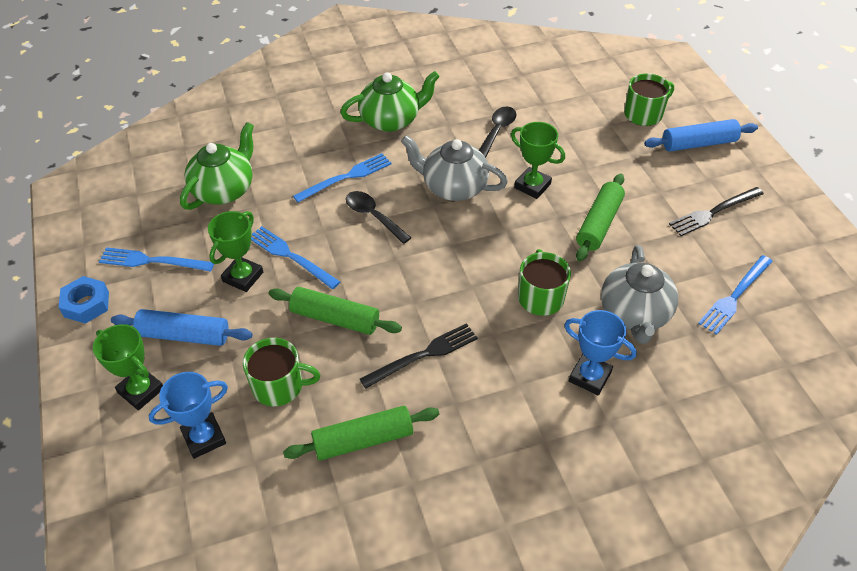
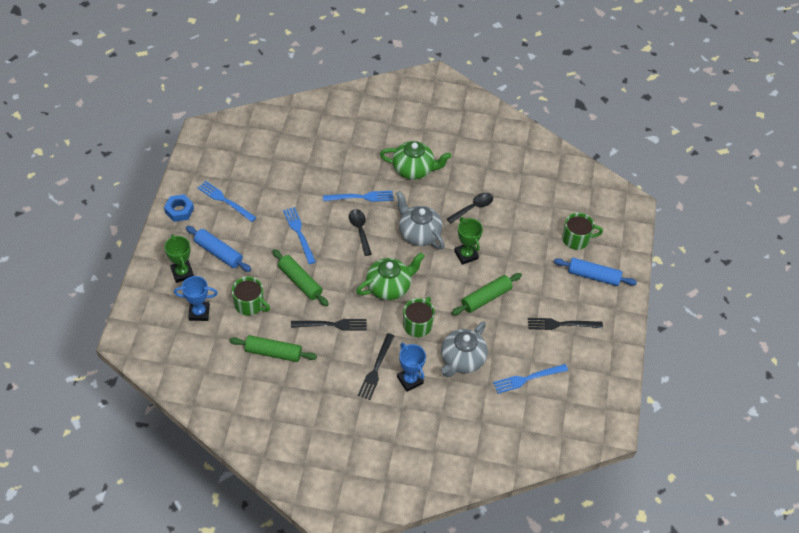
camera: 25 degrees right, 5 degrees up
(224, 190) = (287, 173): green teapot -> green teapot (389, 287)
(243, 277) = (266, 233): green trophy -> none
(531, 385) = (376, 368): none -> black fork

